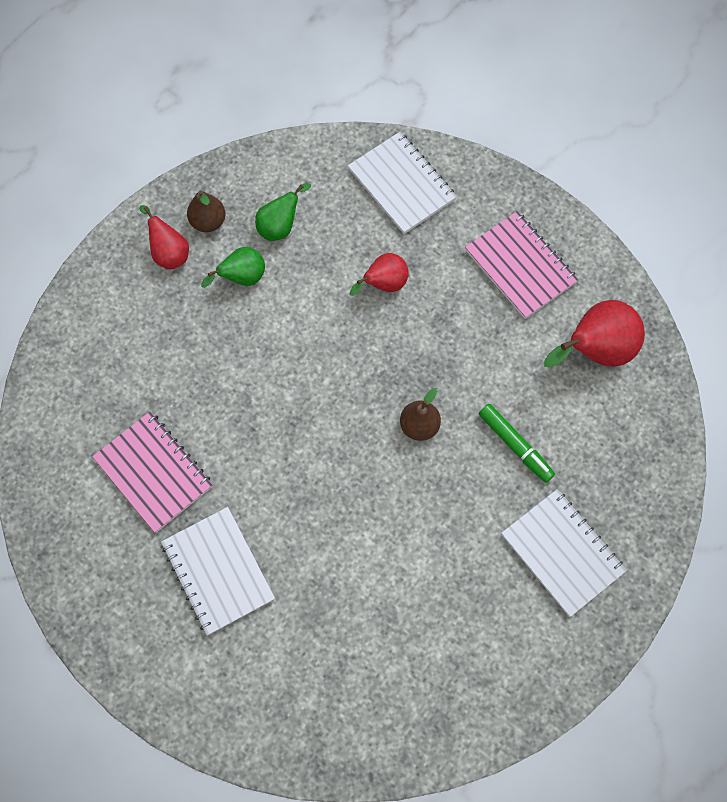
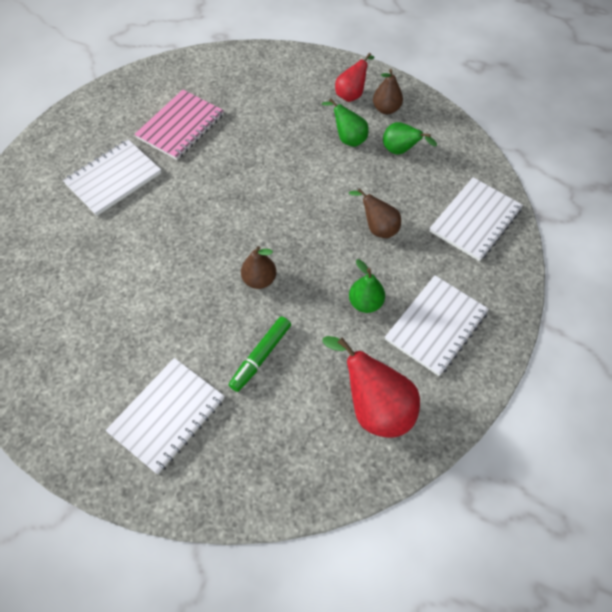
camera: 75 degrees right, 10 degrees down
(383, 284) = (378, 228): red pear -> brown pear
(476, 325) = (365, 303): none -> green pear
(520, 266) = (436, 326): pink notebook -> white notebook

